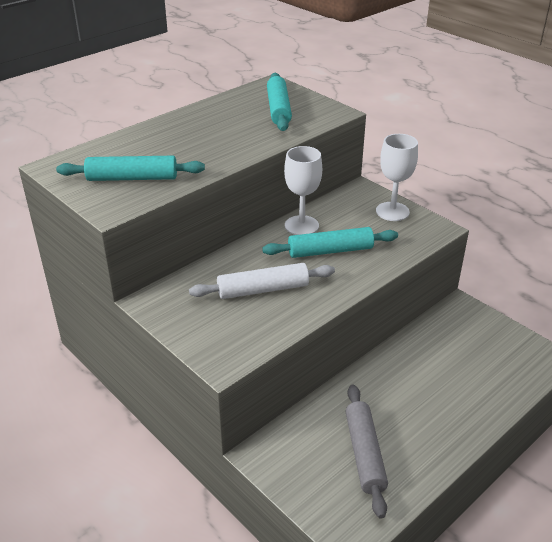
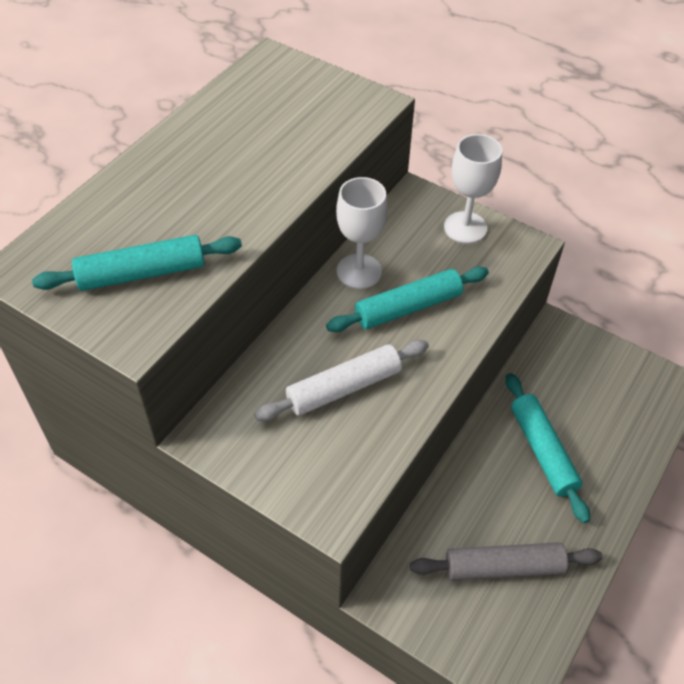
camera: 15 degrees left, 15 degrees up
(278, 109) = (296, 107): turquoise rolling pin -> turquoise rolling pin (542, 451)
(364, 454) = (503, 567): grey rolling pin -> grey rolling pin turned 75 degrees counterclockwise

